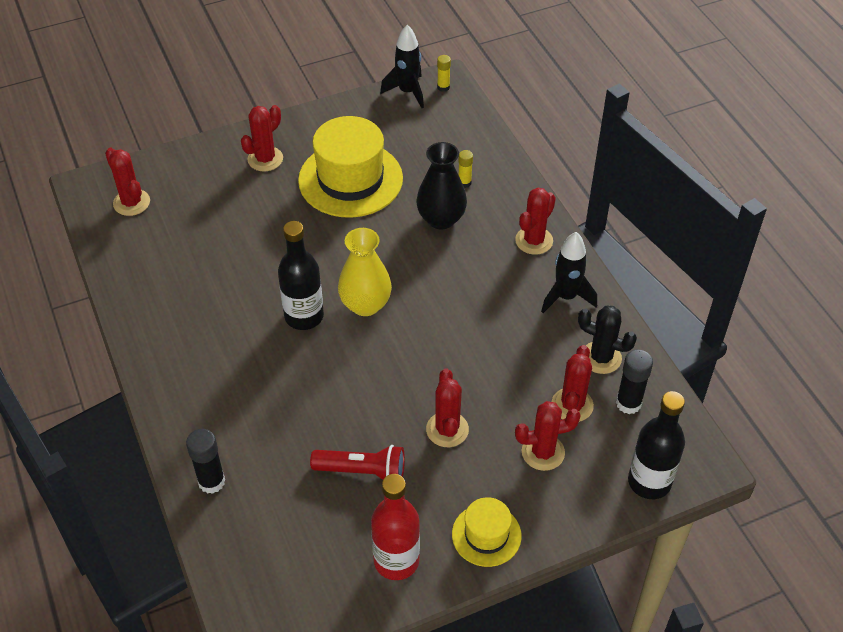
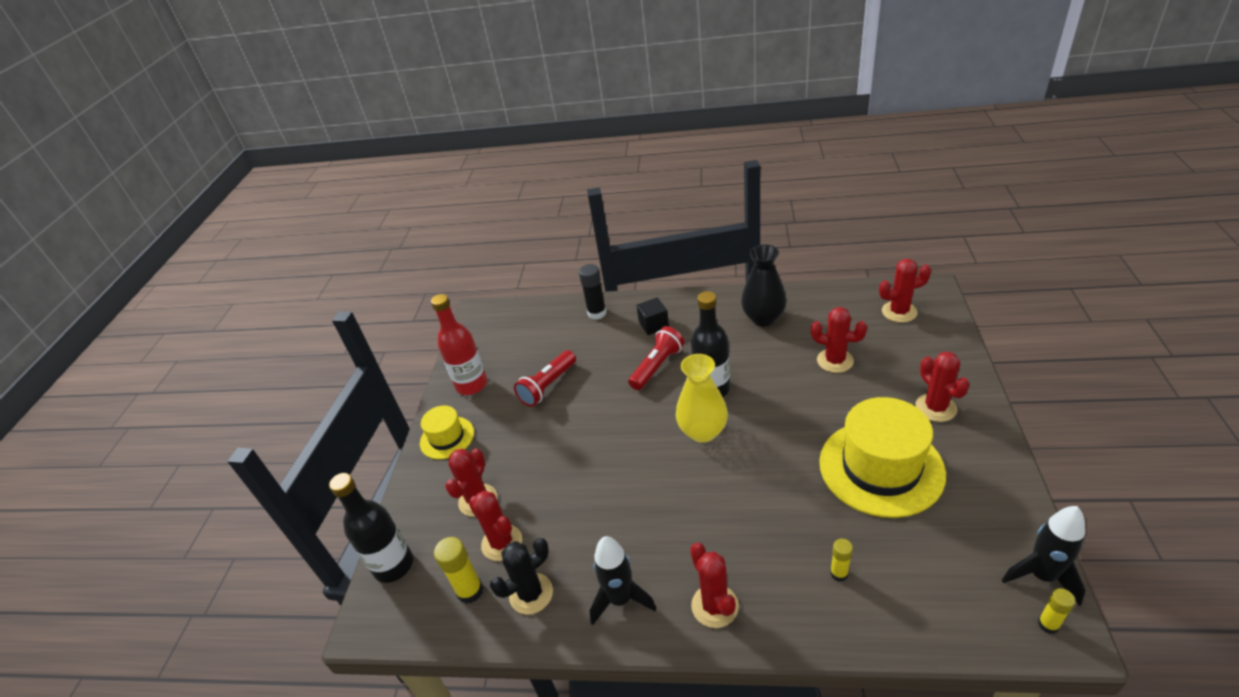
camera: 125 degrees right, 10 degrees down
(216, 408) = (653, 325): none -> black cube
(288, 376) = (657, 366): none -> red flashlight
(441, 219) = (787, 528): black vase -> black vase (763, 318)
(447, 429) = (544, 445): red cactus -> red cactus (835, 361)
(628, 403) = (470, 591): black glue stick -> yellow glue stick

